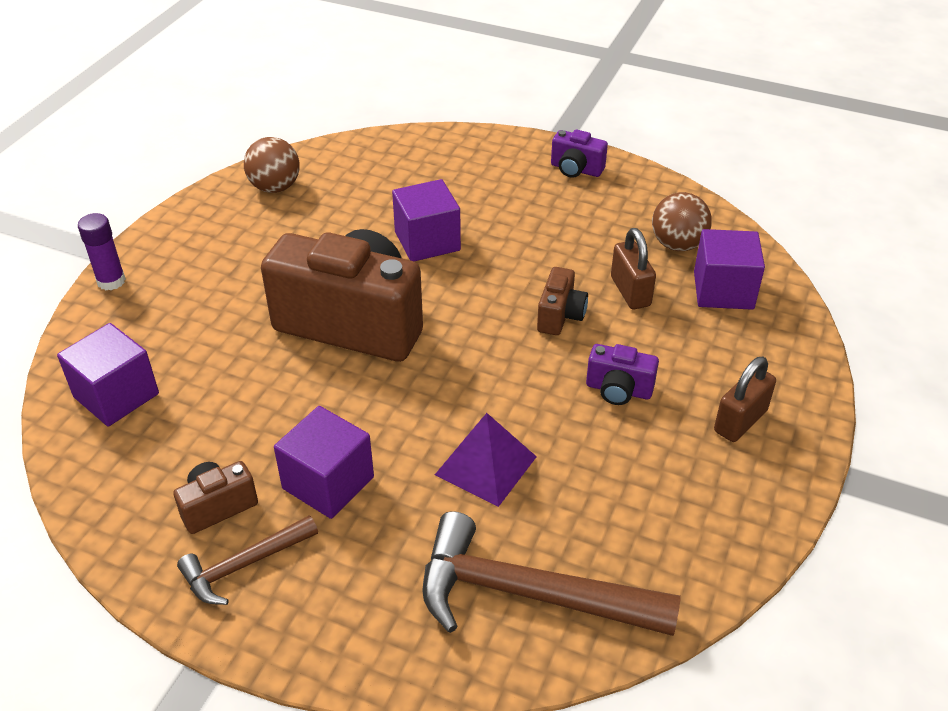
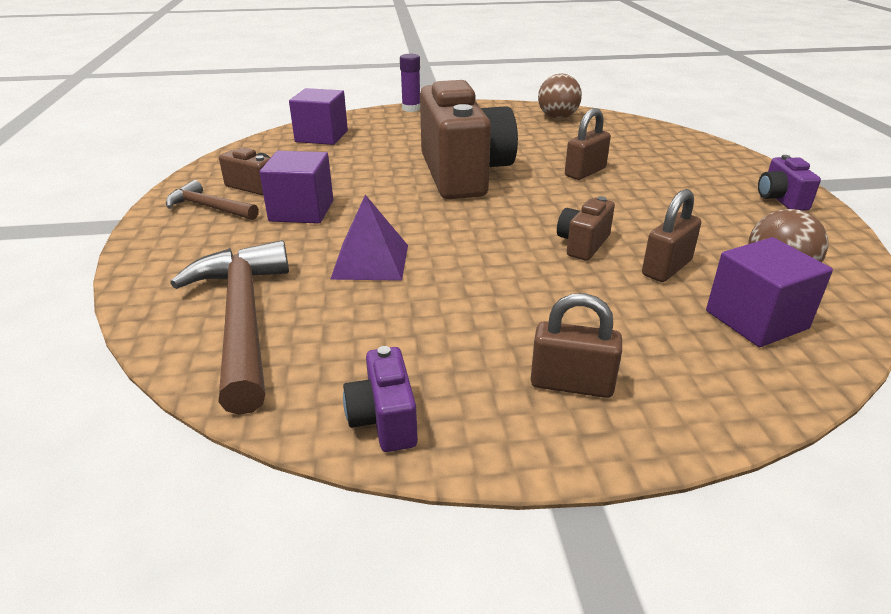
camera: 60 degrees right, 10 degrees down
(427, 241) = (585, 172): purple cube -> brown padlock
(560, 316) = (582, 244): brown camera -> brown camera turned 135 degrees clockwise
(618, 390) = (527, 297): purple camera -> purple camera (384, 420)

